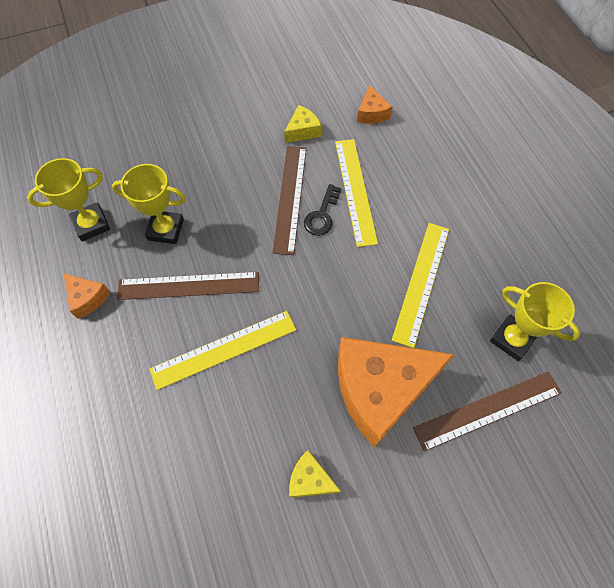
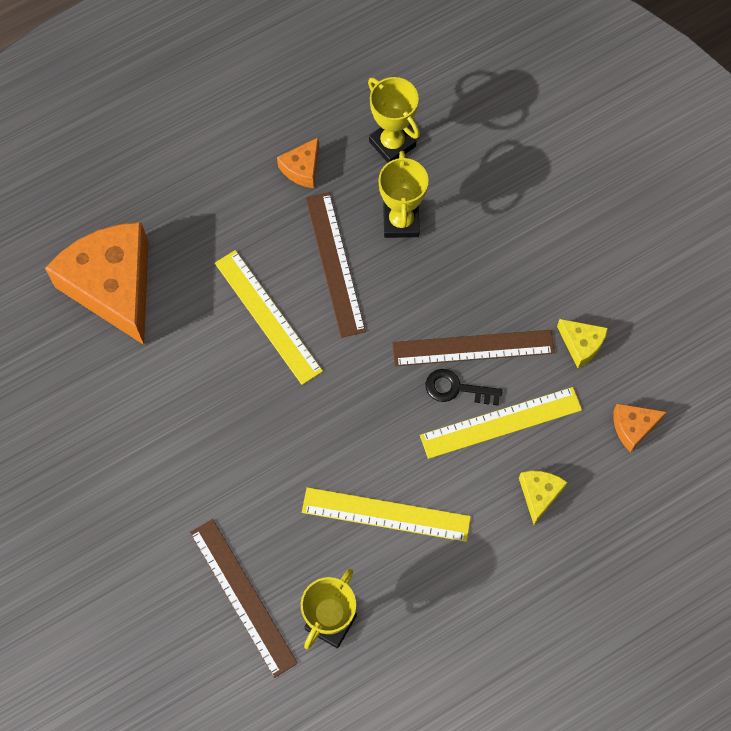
camera: 80 degrees right, 5 degrees up
(310, 479) = (147, 425): yellow cheese -> yellow cheese (539, 494)
(380, 389) = (248, 482): orange cheese -> orange cheese (113, 287)

